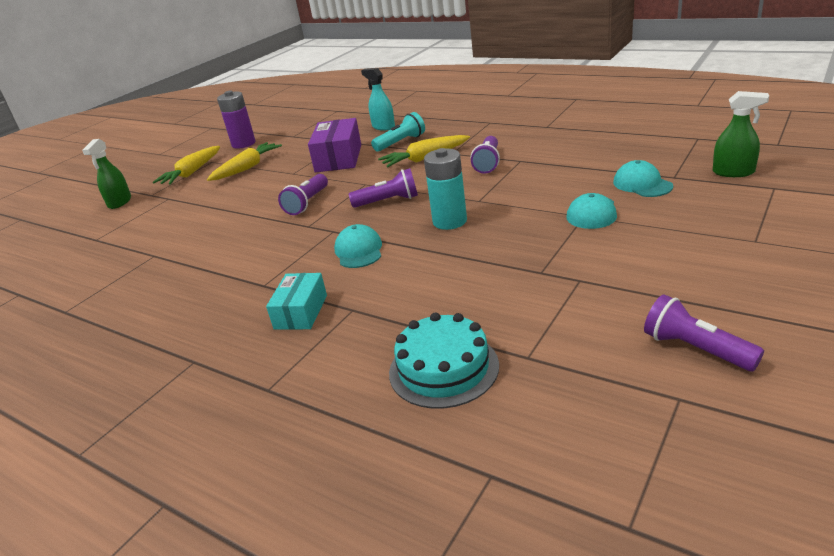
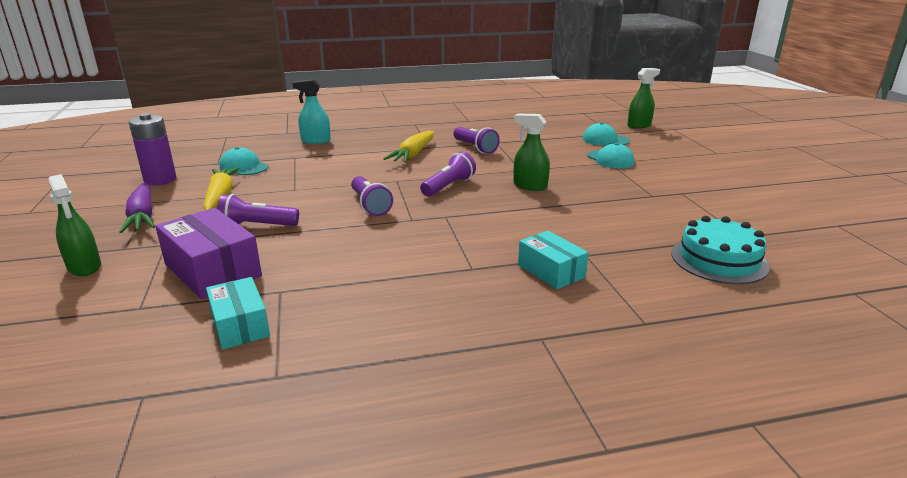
camera: 50 degrees left, 5 degrees down
(105, 271) = (240, 325): none -> turquoise box
(192, 172) = (142, 216): yellow carrot -> purple carrot
(338, 158) = (322, 169): purple box -> purple box (212, 270)
(359, 251) = (502, 221): turquoise cap -> turquoise cap (244, 167)
(401, 142) = (362, 148): turquoise flashlight -> none
(450, 221) = (530, 186): turquoise battery -> green spray bottle
(695, 349) = (798, 204): purple flashlight -> purple flashlight (257, 226)

